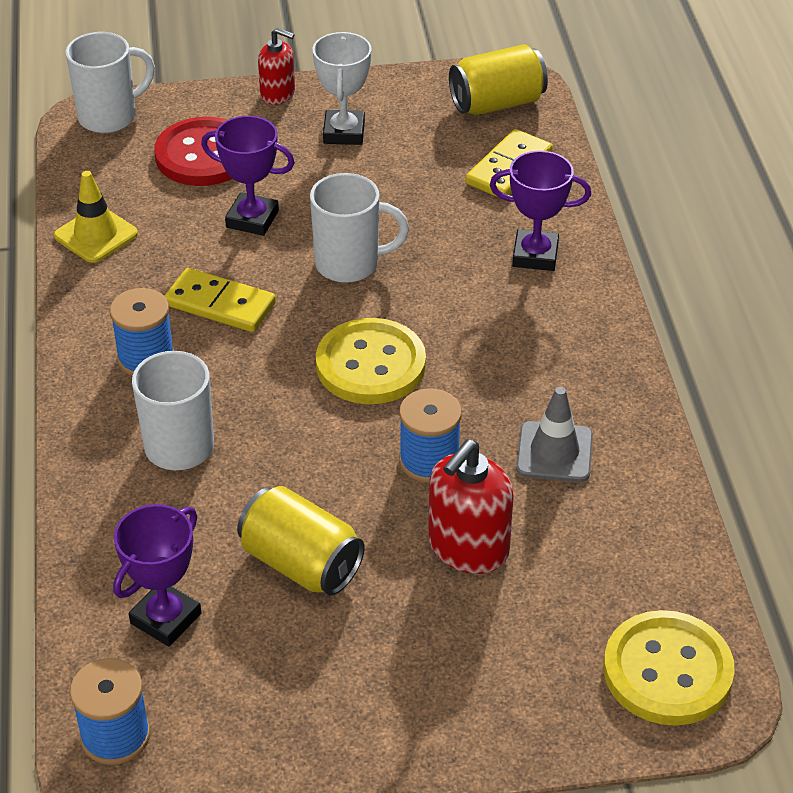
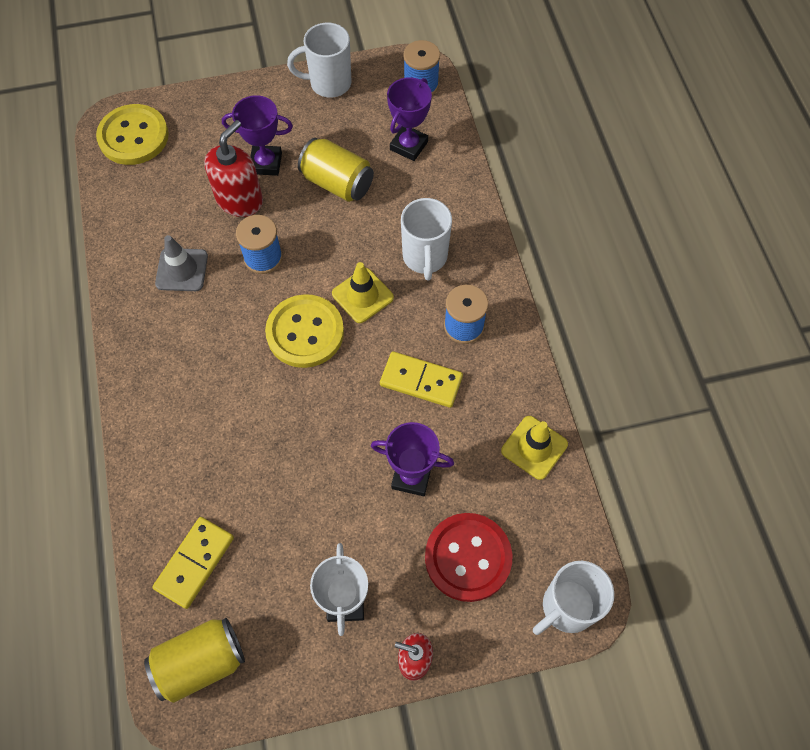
camera: 175 degrees right, 20 degrees up
(283, 402) = (362, 295): none -> yellow traffic cone
(349, 264) = (327, 431): white mug -> white mug (329, 83)
(535, 255) = (180, 453): purple trophy -> purple trophy (266, 163)

